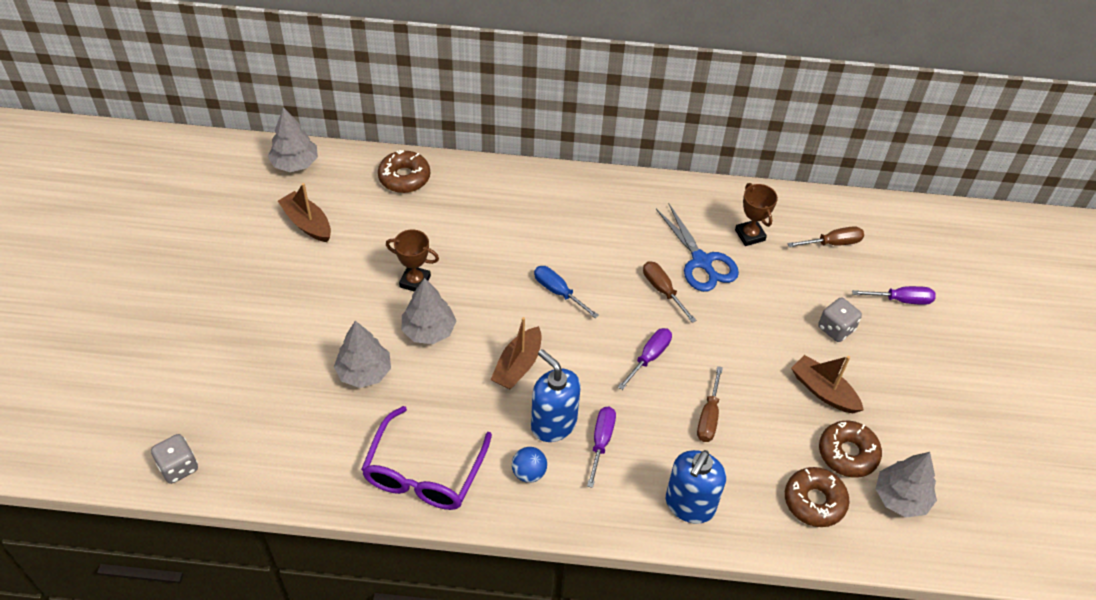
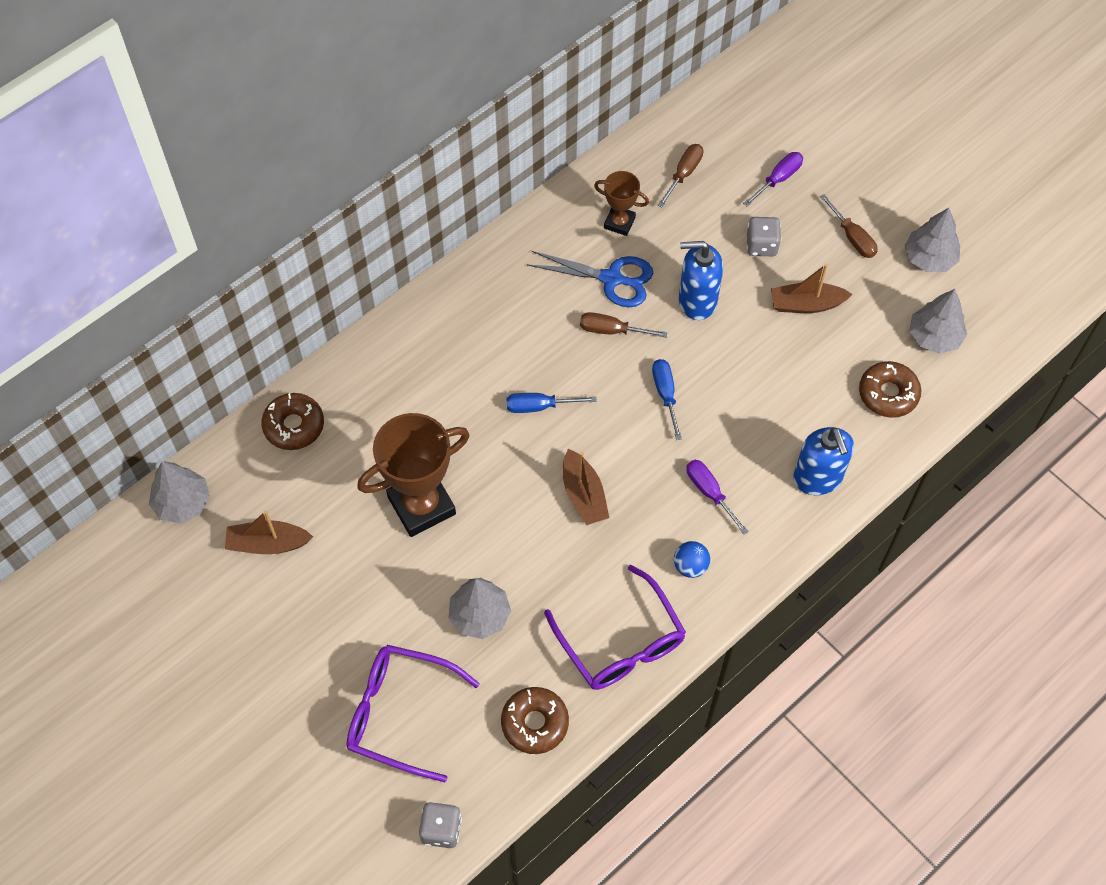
camera: 45 degrees left, 10 degrees up
(247, 379) = (398, 713): none -> purple glasses
(415, 281) = (421, 505): brown trophy -> brown trophy, size x1.89
(429, 330) = (484, 534): grey tree -> grey tree (929, 258)
(553, 424) = (662, 513): blue soap dispenser -> blue soap dispenser (697, 301)
(649, 357) = (665, 395): purple screwdriver -> blue screwdriver
(709, 416) = (756, 400): brown screwdriver -> brown screwdriver (852, 237)
(847, 453) = (870, 337): brown donut -> brown donut (535, 723)

